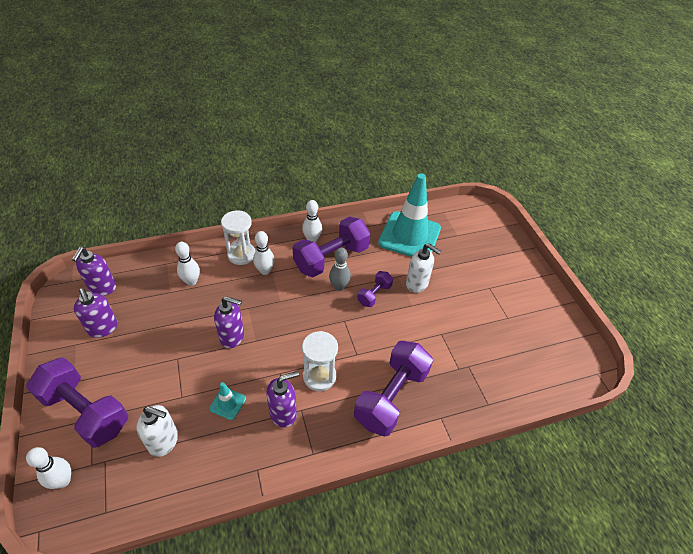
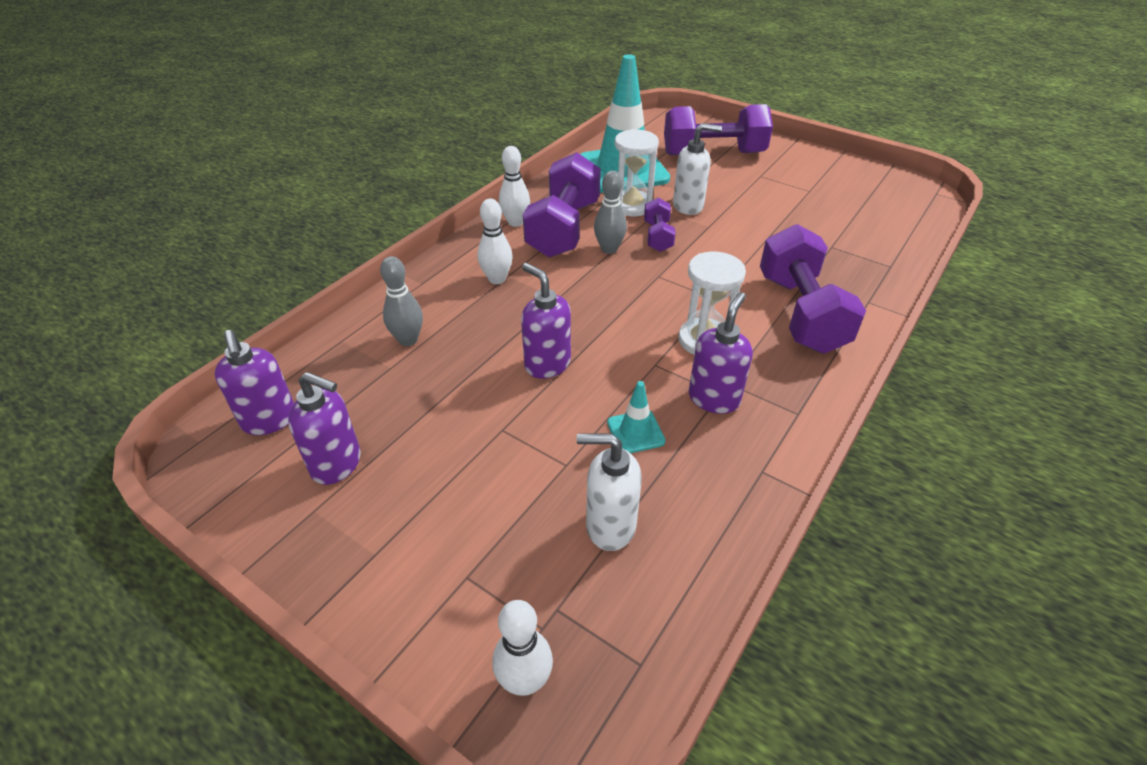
camera: 35 degrees left, 5 degrees down
(86, 411) = (445, 575): purple dumbbell -> purple dumbbell (713, 153)
(164, 441) = (610, 526): white soap dispenser -> white soap dispenser turned 150 degrees counterclockwise
(191, 281) = (408, 340): white bowling pin -> grey bowling pin
(232, 337) = (547, 364): purple soap dispenser -> purple soap dispenser turned 105 degrees counterclockwise
(241, 255) = (442, 279): white hourglass -> white hourglass (632, 206)

